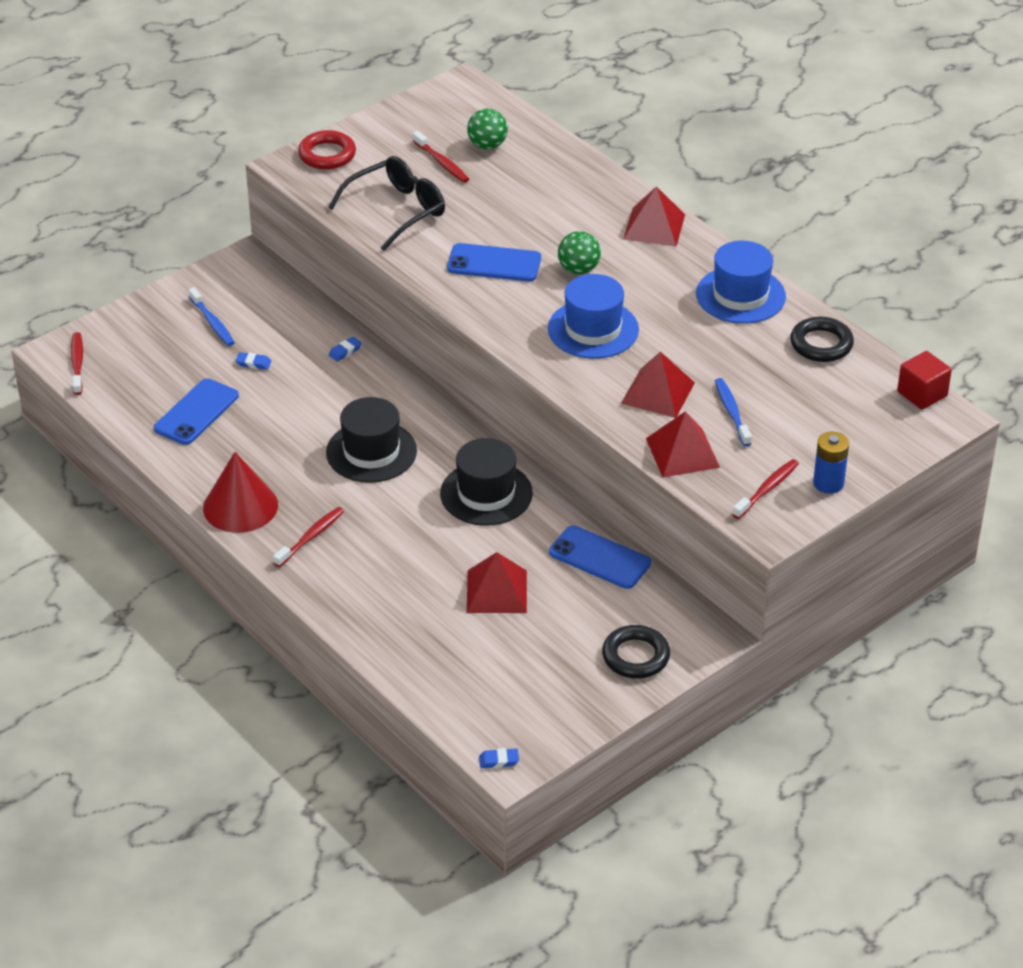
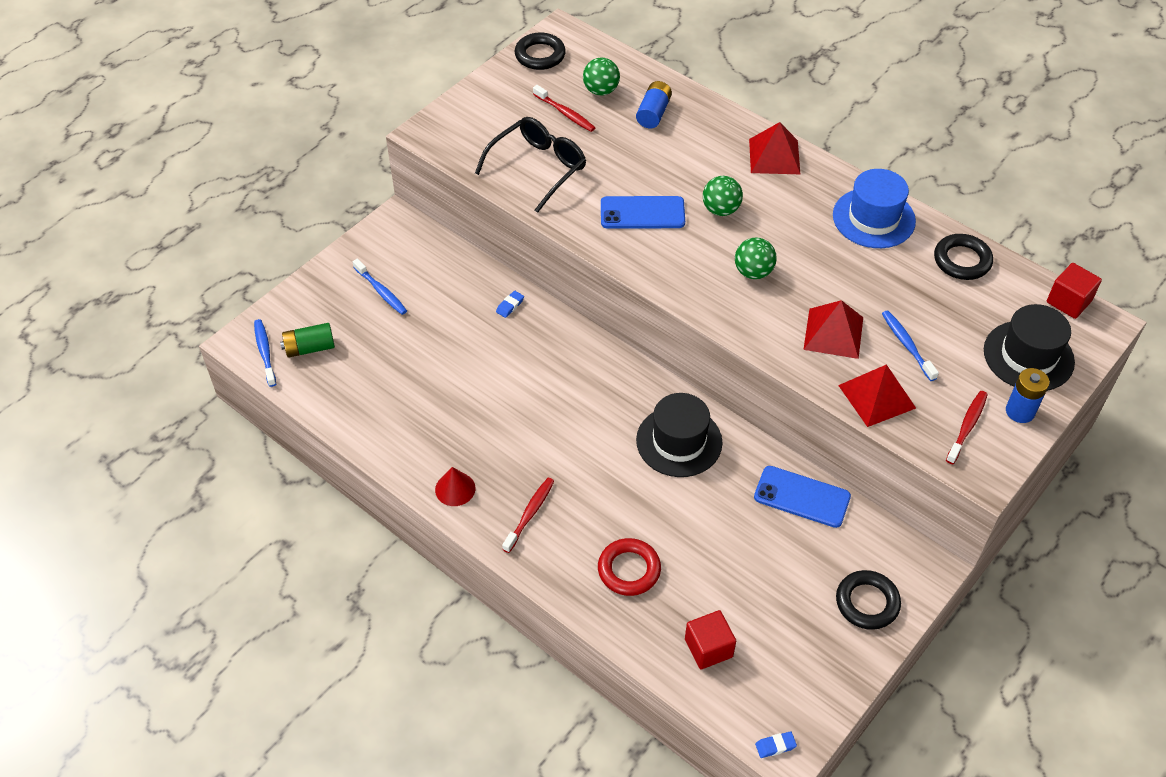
camera: 10 degrees left, 10 degrees up
(77, 364) = (265, 352): red toothbrush -> blue toothbrush
(124, 365) = (309, 348): none -> green battery
(196, 412) = (389, 390): blue phone -> none
(240, 506) = (455, 489): red cone -> red cone, size x0.57
(253, 363) = (429, 330): blue eraser -> none
(327, 155) = (458, 117): red ring -> red ring (629, 570)
(371, 452) = (562, 411): black hat -> black hat (1028, 356)
(432, 105) = (540, 55): none -> black ring
(458, 673) = (708, 648): none -> red cube
(496, 591) = (718, 549): red pyramid -> none
(537, 173) = (653, 113): none -> blue battery
(593, 329) = (753, 272): blue hat -> green ball

